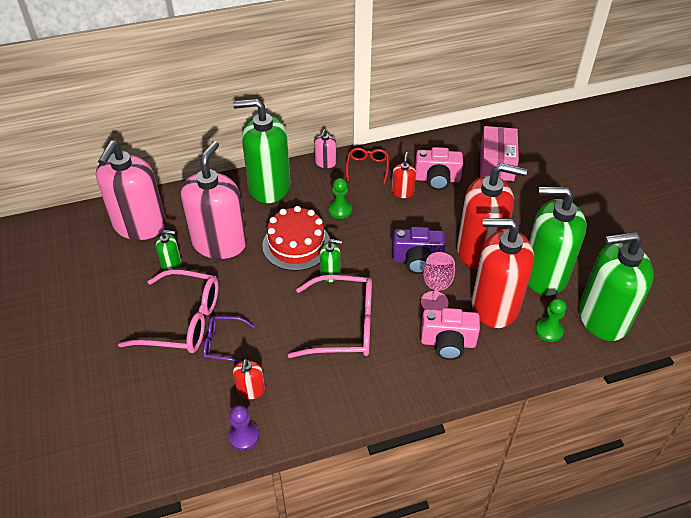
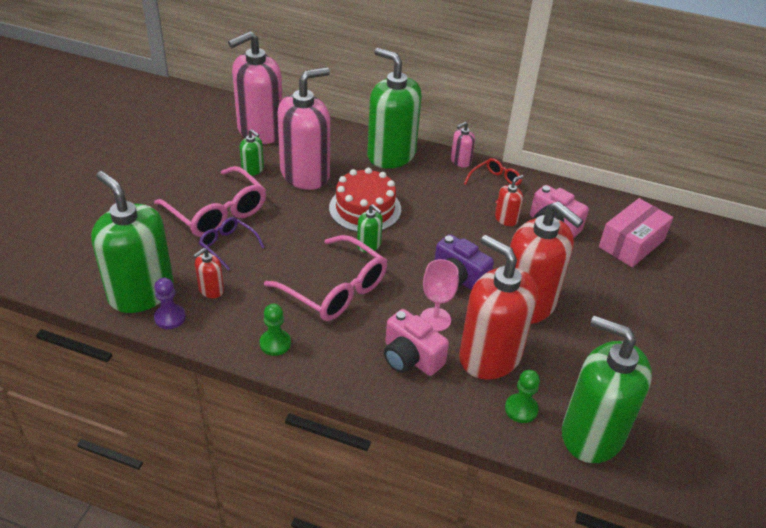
camera: 35 degrees right, 5 degrees down
(340, 210) = (432, 203): green pawn -> green pawn (275, 343)
(544, 274) = (571, 361): green soap dispenser -> green soap dispenser (141, 292)

